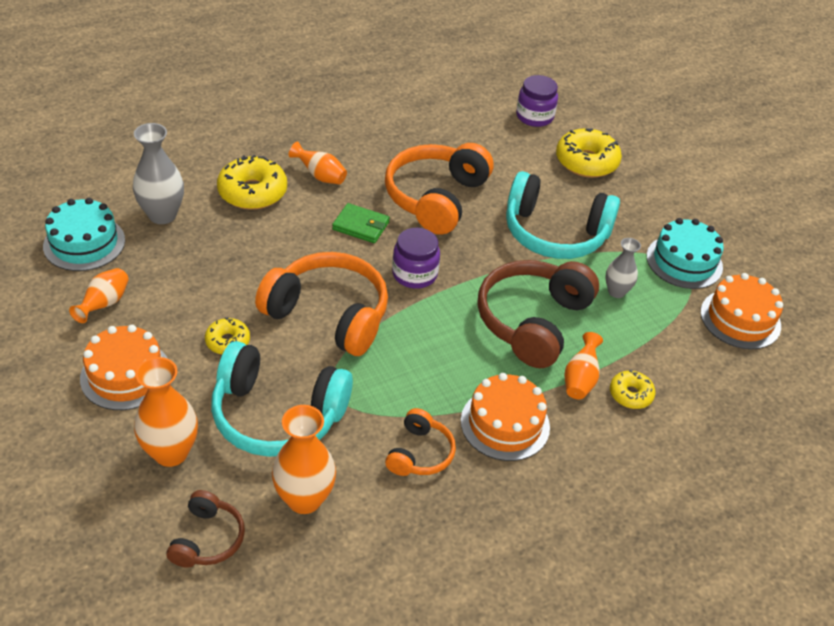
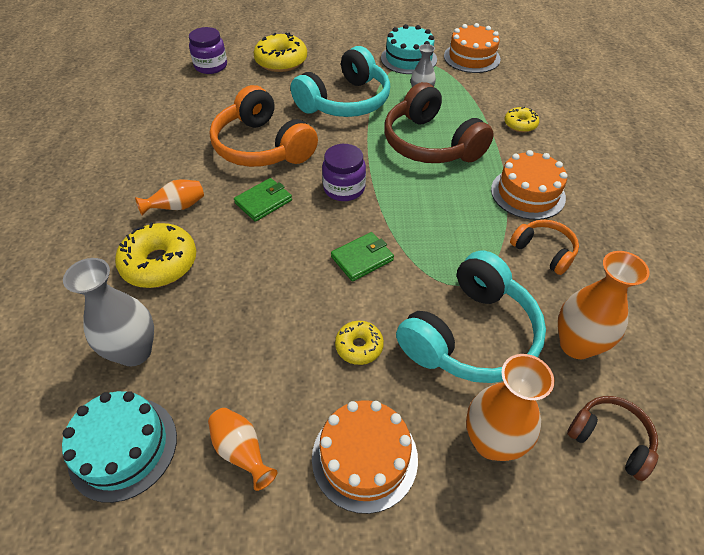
camera: 60 degrees left, 5 degrees up
(328, 315) = (362, 258): orange headphones -> green wallet
(580, 379) = (497, 141): orange vase -> none

